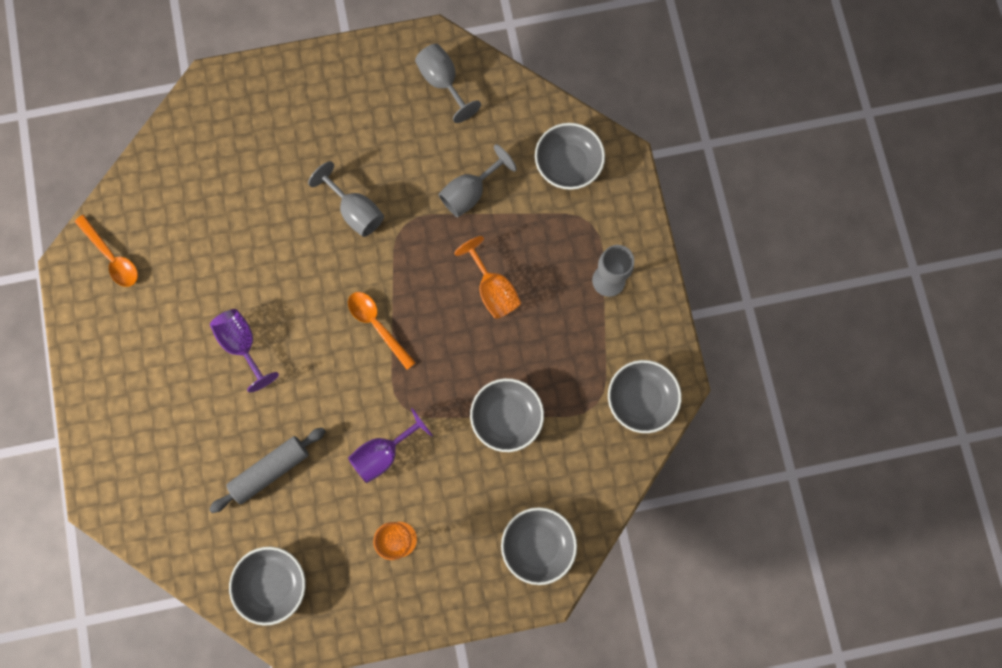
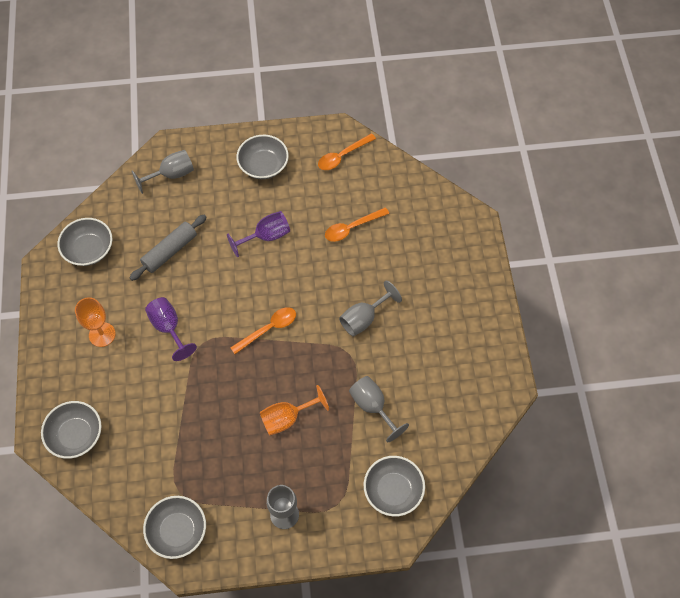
camera: 95 degrees right, 15 degrees down
(225, 235) = (352, 228): none -> orange spoon
(270, 470) = (170, 251): grey rolling pin -> grey rolling pin turned 75 degrees clockwise
(443, 82) = (473, 392): grey goblet -> grey goblet (171, 175)
(506, 417) = (180, 420): grey bowl -> grey bowl (263, 165)

